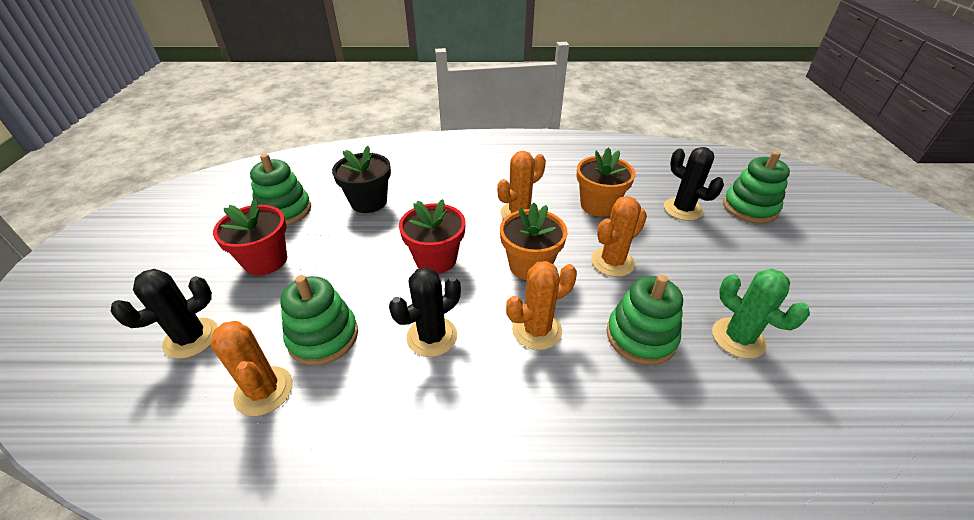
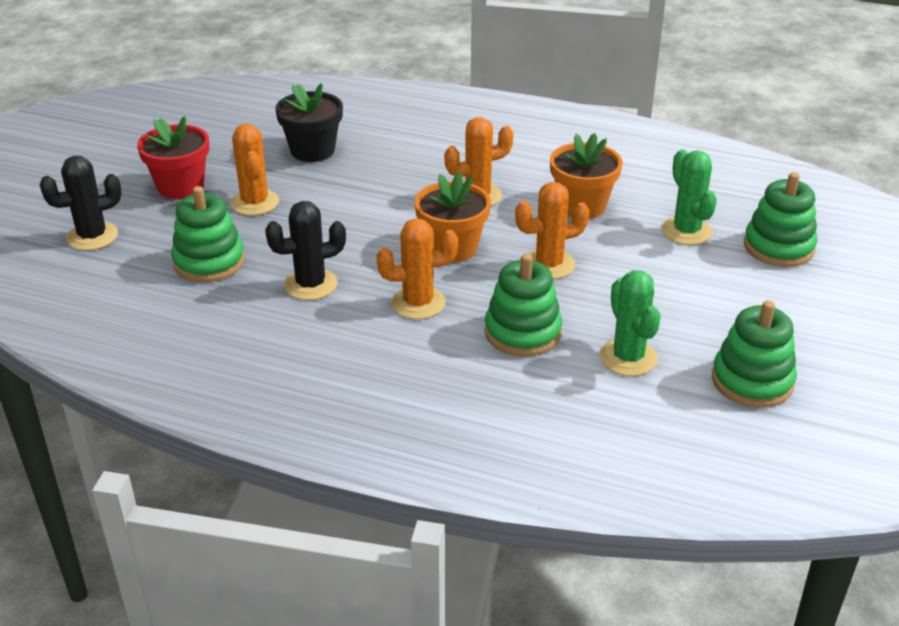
camera: 20 degrees right, 5 degrees down
(264, 391) = (141, 289): orange cactus -> orange cactus (255, 203)
(285, 211) = (218, 142): green stacking toy -> green stacking toy (752, 381)
(436, 259) = (354, 221): red flower pot -> none
(682, 209) = (686, 231): black cactus -> green cactus

